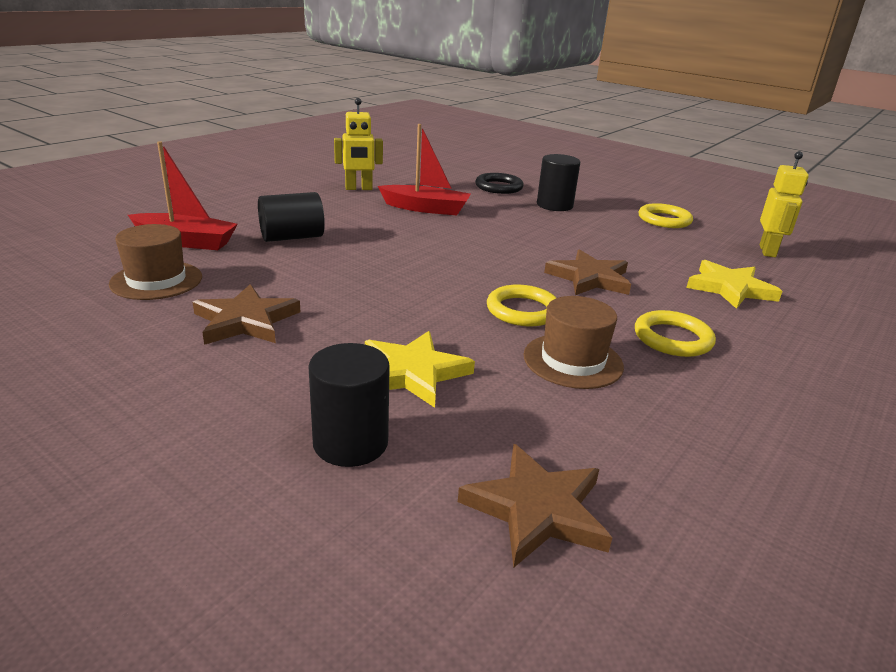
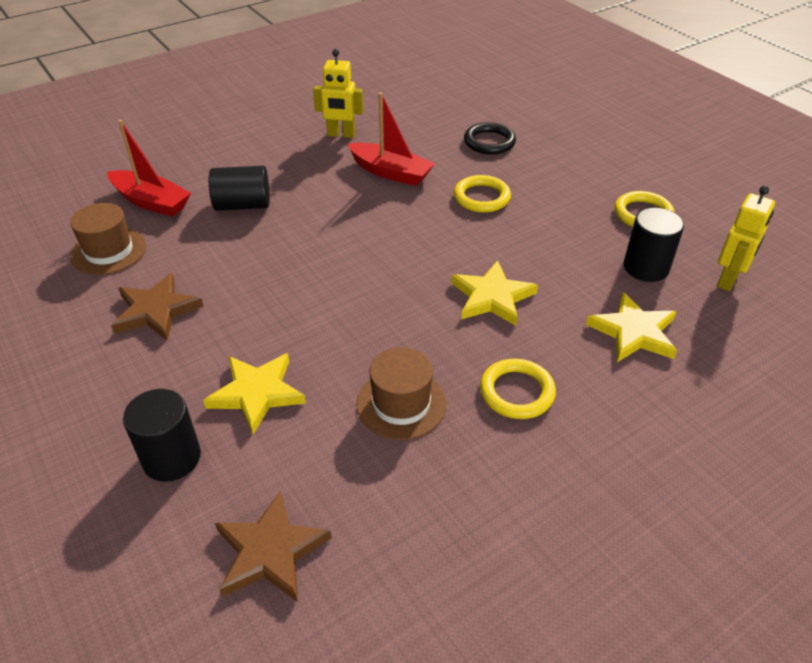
camera: 20 degrees right, 15 degrees up
(522, 310) = (396, 333): yellow ring -> yellow ring (481, 197)
(554, 205) = (532, 178): black cylinder -> black cylinder (646, 267)
(589, 278) = (492, 297): brown star -> yellow star

